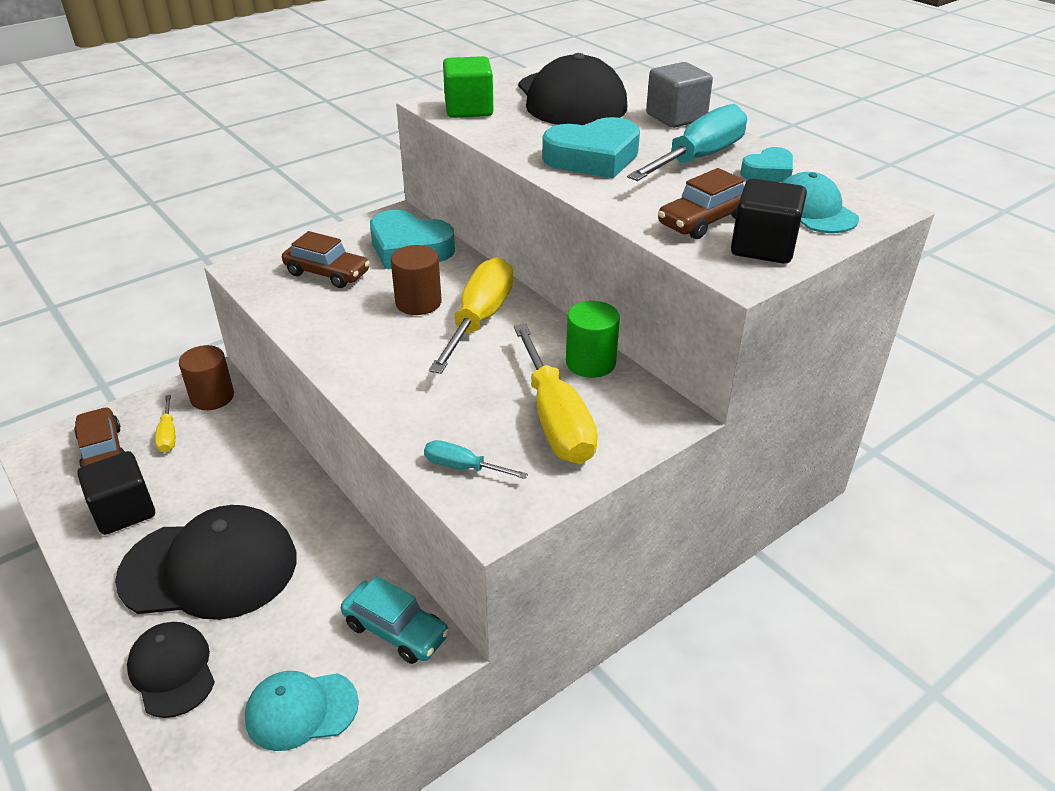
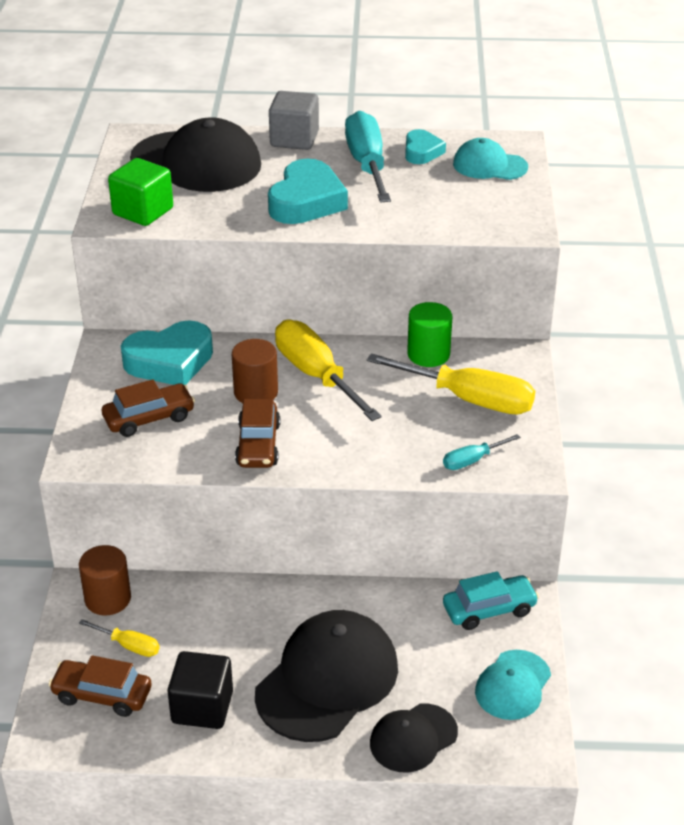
camera: 50 degrees left, 0 degrees up
(172, 670) = (413, 738): black cap -> black cap turned 45 degrees counterclockwise
(703, 221) = (449, 207): brown car -> brown car (258, 445)
(763, 247) = (507, 205): black cube -> none

